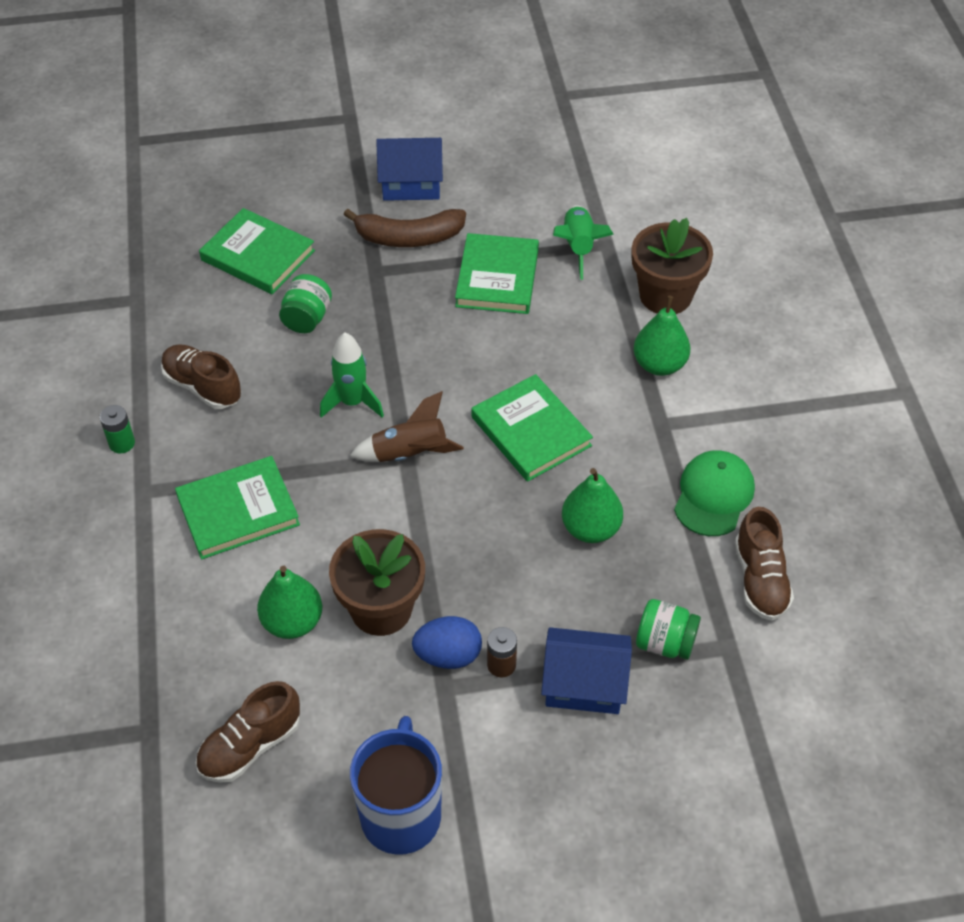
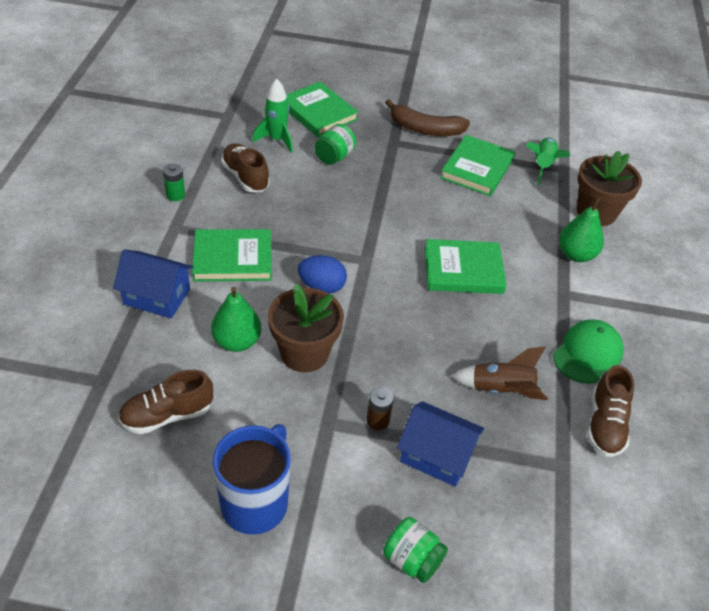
camera: 15 degrees right, 5 degrees down
(352, 402) = (343, 215): green rocket -> green rocket (277, 140)
(410, 454) = (369, 259): brown rocket -> brown rocket (501, 390)
(411, 184) = (439, 99): blue house -> blue house (157, 296)
(448, 655) = (340, 401): blue egg -> blue egg (322, 286)
(531, 431) = (463, 270): green book -> green book turned 75 degrees counterclockwise
(590, 529) = (483, 347): green pear -> none
(664, 643) = (512, 446): green jar -> green jar (412, 560)

